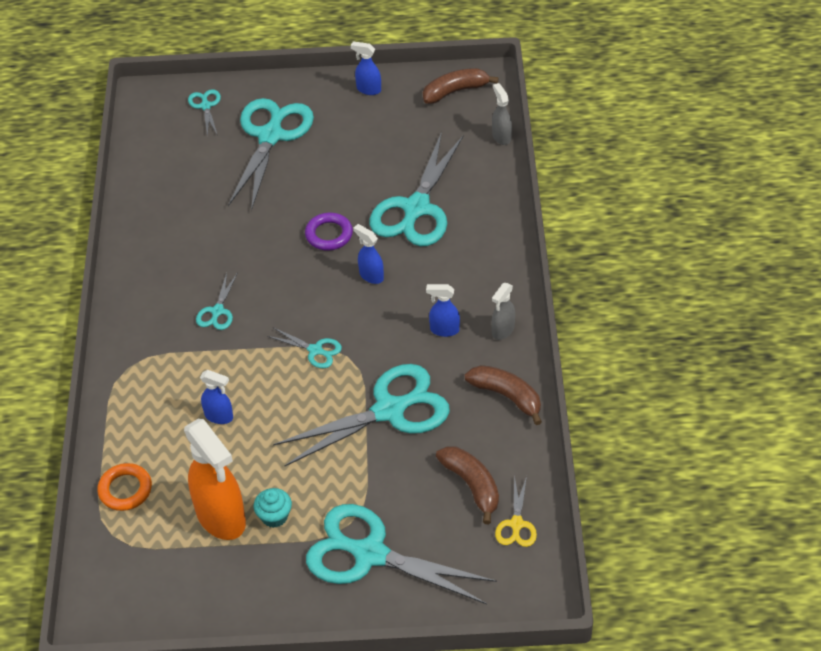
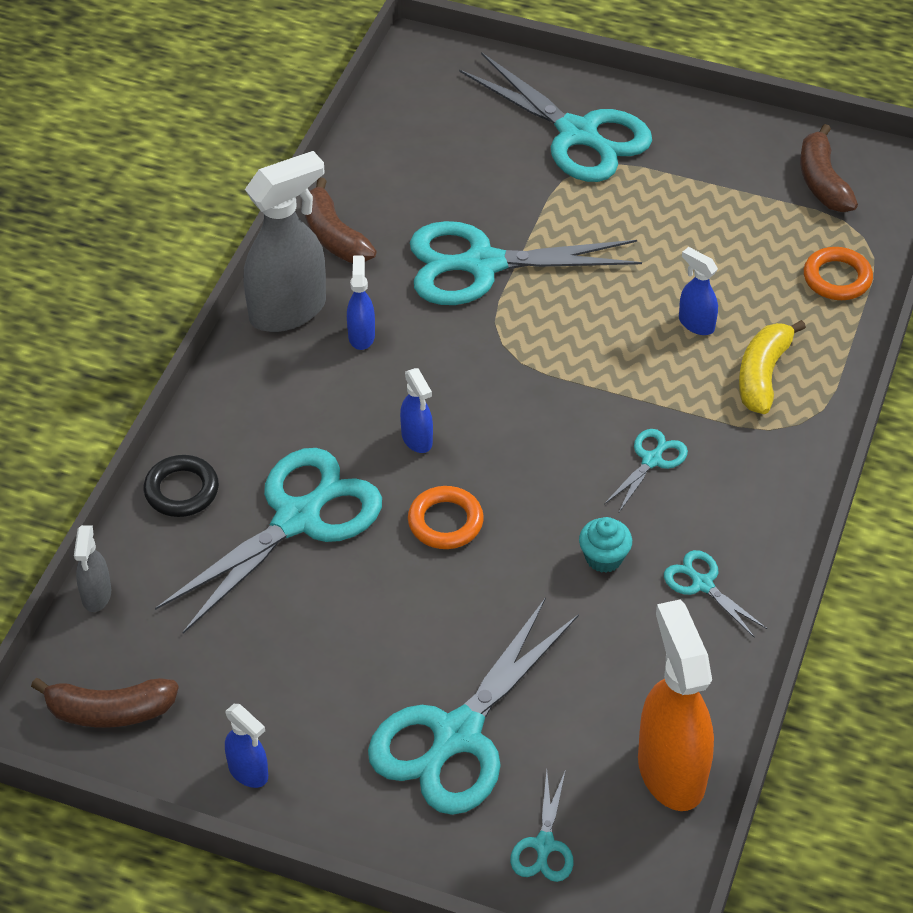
camera: 160 degrees left, 0 degrees up
(161, 393) = (763, 375): none -> yellow banana
(221, 518) = (730, 216): orange spray bottle -> orange spray bottle (671, 770)
(274, 516) = (668, 199): turquoise cupcake -> turquoise cupcake (604, 558)
(315, 350) = (540, 364): turquoise scissors -> turquoise scissors (702, 584)
(329, 234) = (445, 522): purple ring -> orange ring
(444, 330) = (361, 335): blue spray bottle -> blue spray bottle turned 120 degrees counterclockwise
(472, 485) = (431, 161): brown banana -> brown banana (822, 181)
(493, 201) = (181, 490): none -> black ring
(502, 330) = (289, 310): grey spray bottle -> grey spray bottle, size x2.04
(516, 524) = (406, 114): yellow scissors -> none

